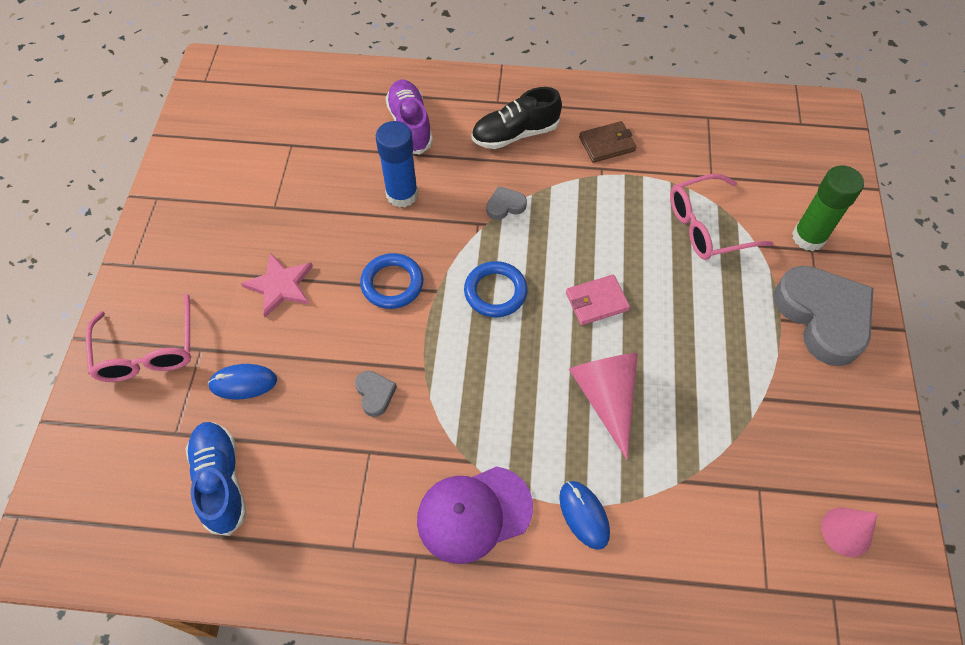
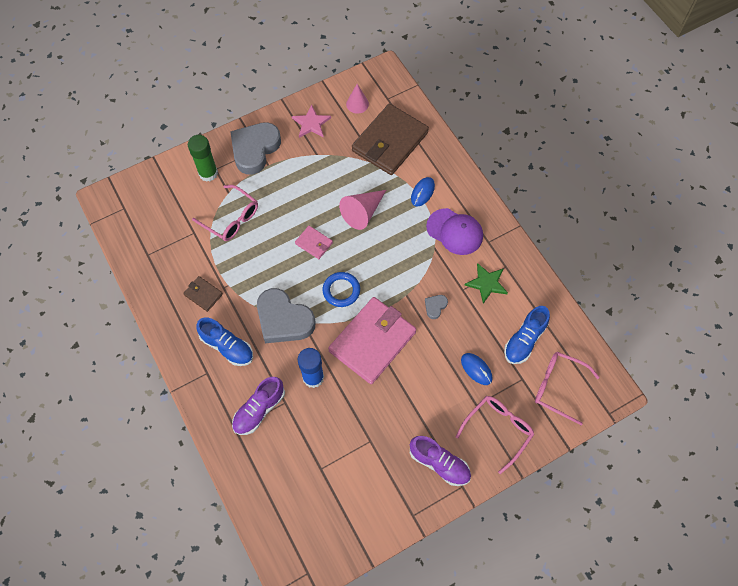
camera: 125 degrees left, 5 degrees up
(118, 473) = (558, 387): none -> pink glasses
(179, 259) = (439, 463): none -> purple shoe
(280, 285) = (414, 396): pink star -> pink star (311, 123)
(350, 496) = (487, 283): none -> green star
(392, 283) = (372, 341): blue ring -> pink wallet
(505, 206) = (283, 319): grey heart -> grey heart, size x2.37
(515, 134) = (227, 346): black shoe -> blue shoe
(725, 532) = (390, 142): none -> brown wallet

